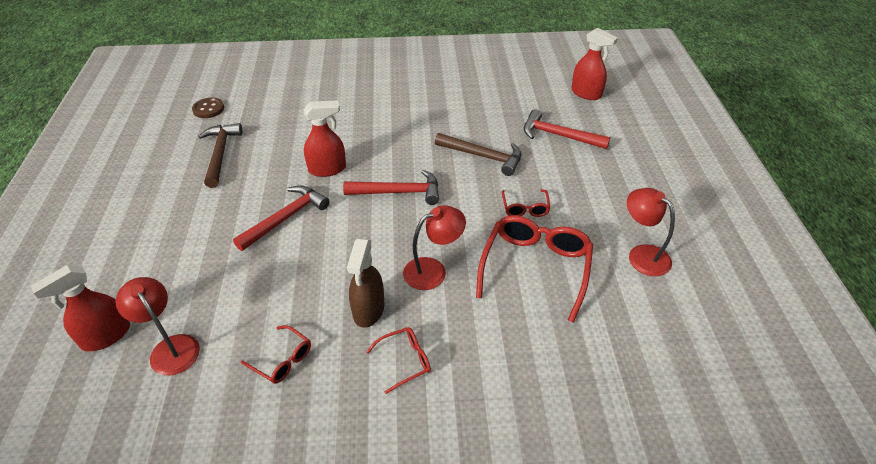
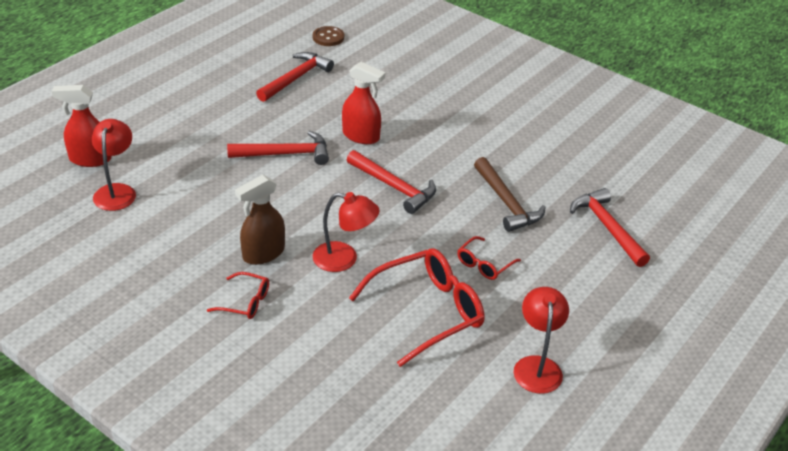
camera: 40 degrees right, 5 degrees down
(220, 154) = (296, 78): brown hammer -> red hammer
(282, 360) = (170, 245): red glasses -> none
(586, 93) = (697, 208): red spray bottle -> none

